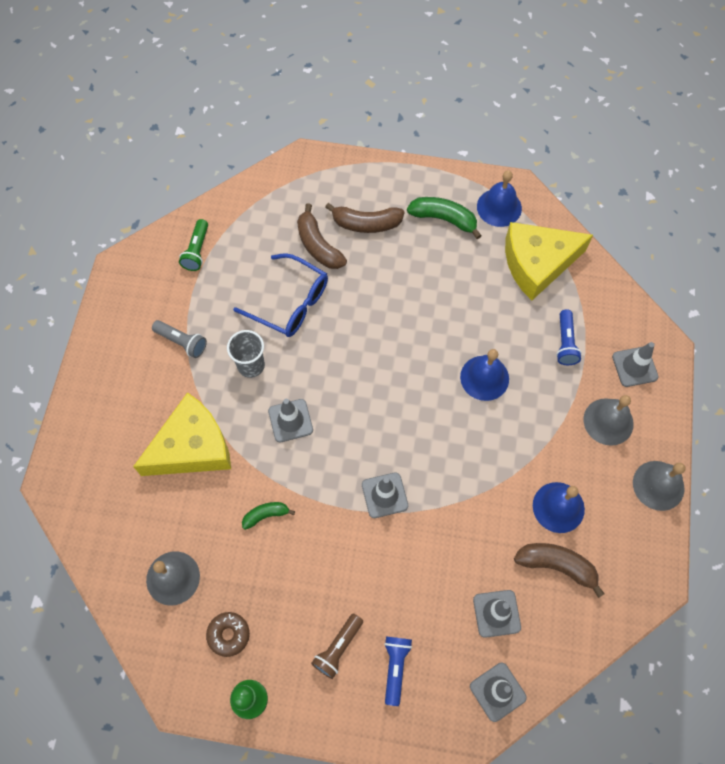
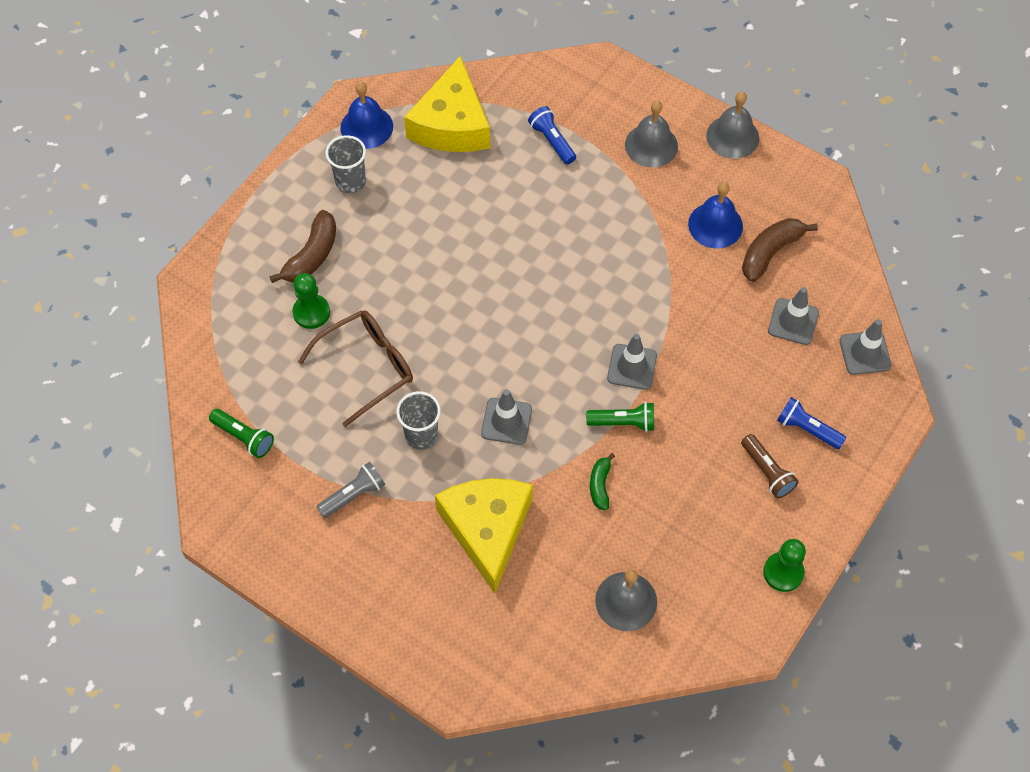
camera: 65 degrees left, 5 degrees down
(228, 635) = (710, 568): brown donut -> none
(290, 303) = (367, 367): blue glasses -> brown glasses
(318, 245) = (311, 312): brown banana -> green pawn
(330, 509) = (623, 422): none -> green flashlight
(444, 219) = (350, 182): green banana -> grey cup
(484, 378) = (552, 226): blue bell -> none
(565, 343) = (552, 141): blue flashlight -> blue flashlight turned 150 degrees counterclockwise
(634, 367) = (607, 98): grey traffic cone -> none

